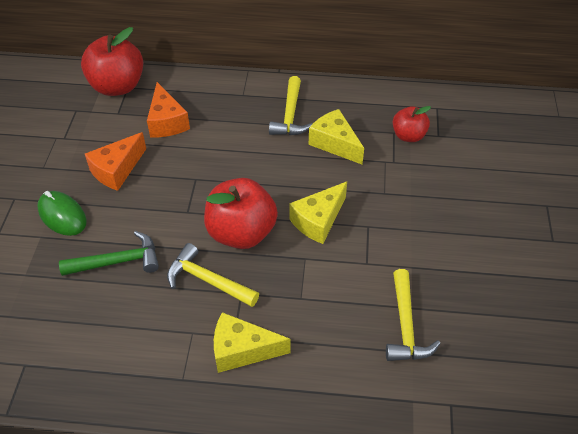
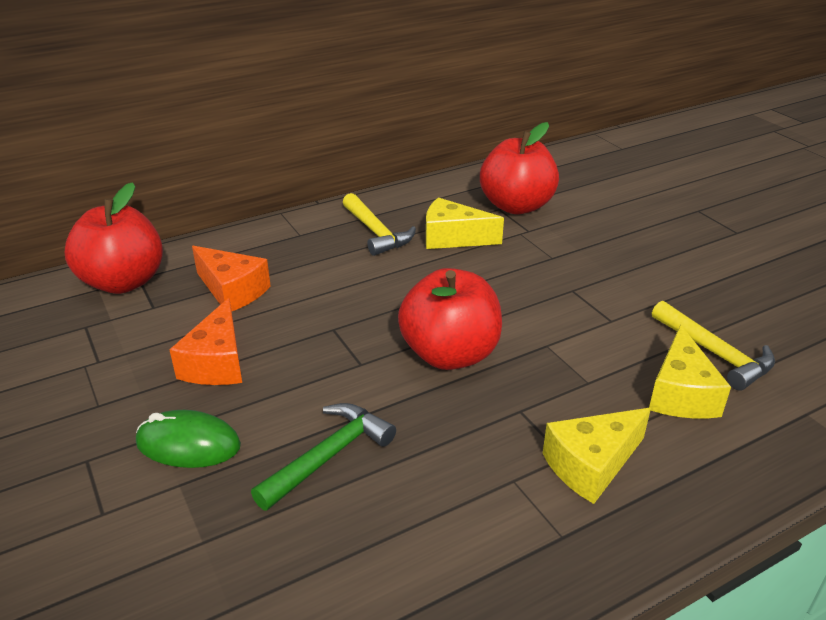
camera: 35 degrees left, 15 degrees down
(208, 280) = (467, 418): yellow hammer -> none
(318, 220) = (518, 307): yellow cheese -> yellow cheese (680, 393)
(408, 136) = (516, 206): red apple -> red apple, size x1.74

